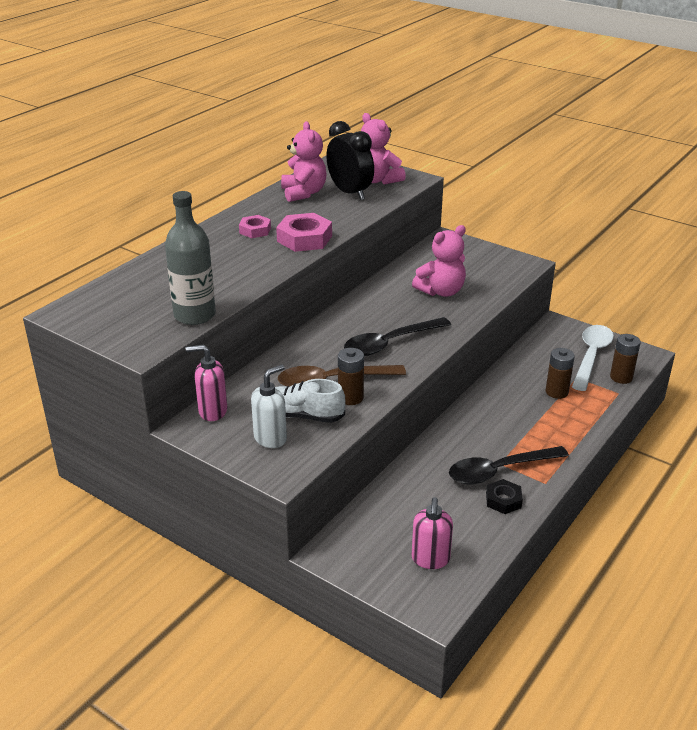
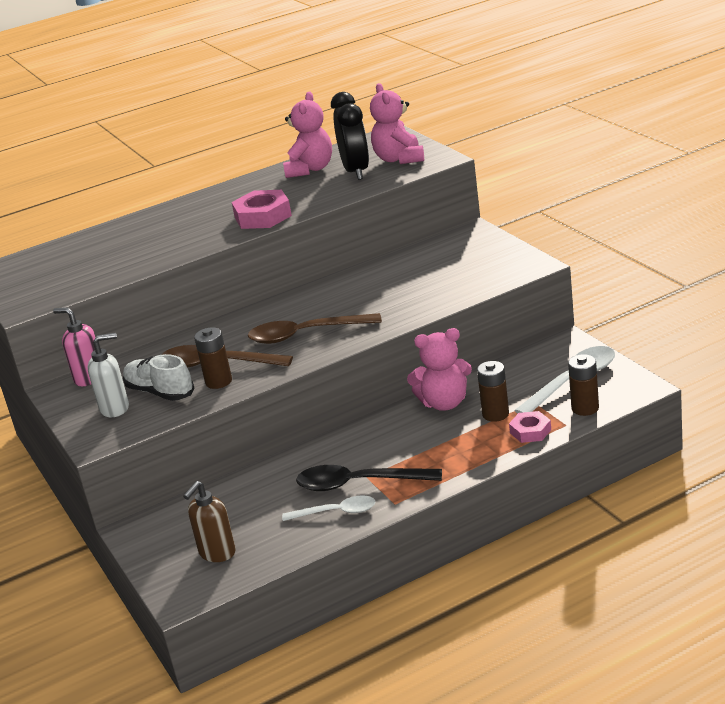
camera: 30 degrees right, 5 degrees down
(194, 315) = (94, 281): grey bottle -> none
(255, 230) = (226, 205): pink nut -> pink nut (530, 431)
(390, 343) = (306, 334): black spoon -> brown spoon
(430, 559) = (217, 553): pink soap dispenser -> brown soap dispenser
(441, 291) = (409, 287): pink teddy bear -> pink teddy bear (444, 403)
(503, 500) = (336, 512): black nut -> white spoon

